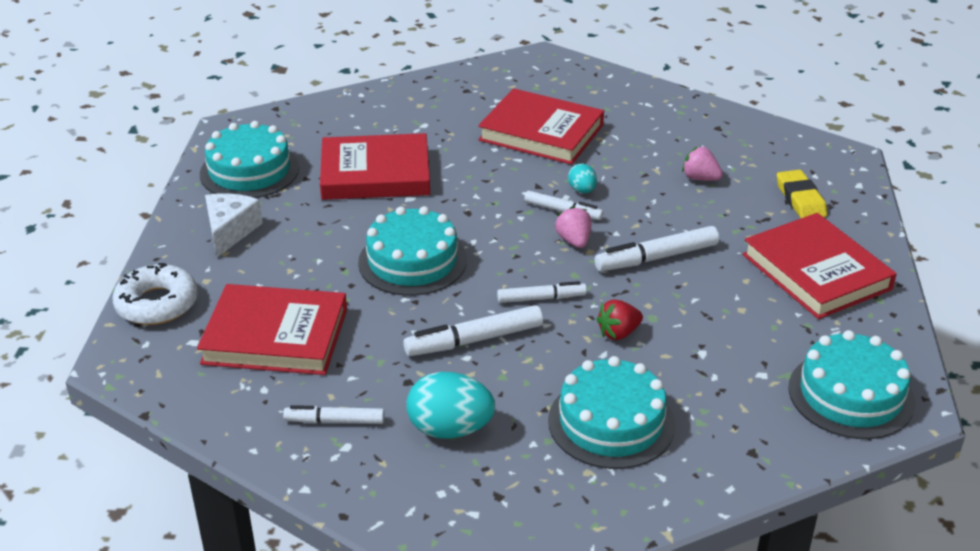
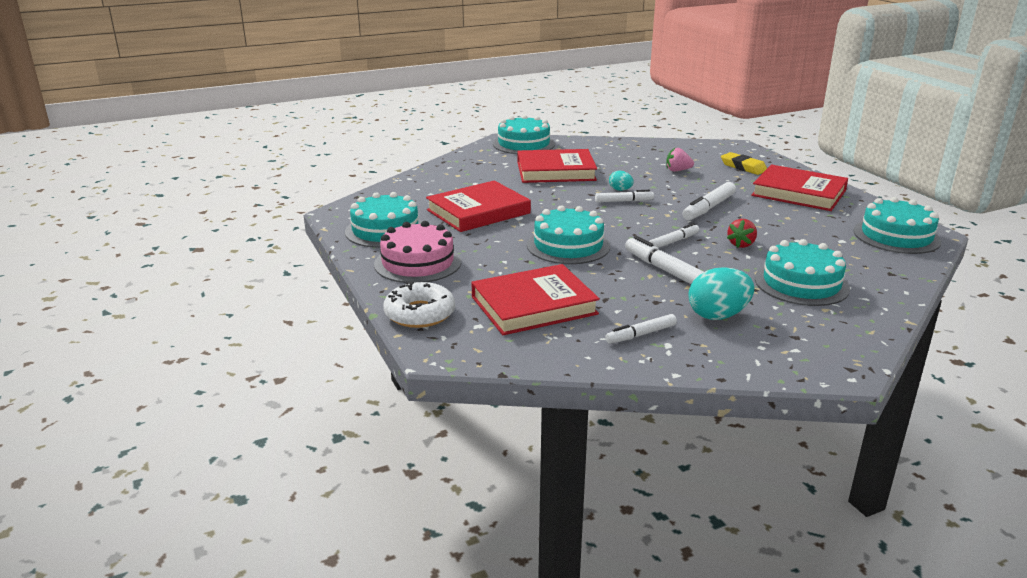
camera: 30 degrees left, 10 degrees down
(230, 231) = (418, 263): white cheese -> pink cake
(474, 340) = (665, 270): white marker -> white marker turned 105 degrees clockwise
(558, 72) = (523, 144): none -> turquoise cake
(574, 241) = (651, 212): pink strawberry -> none

